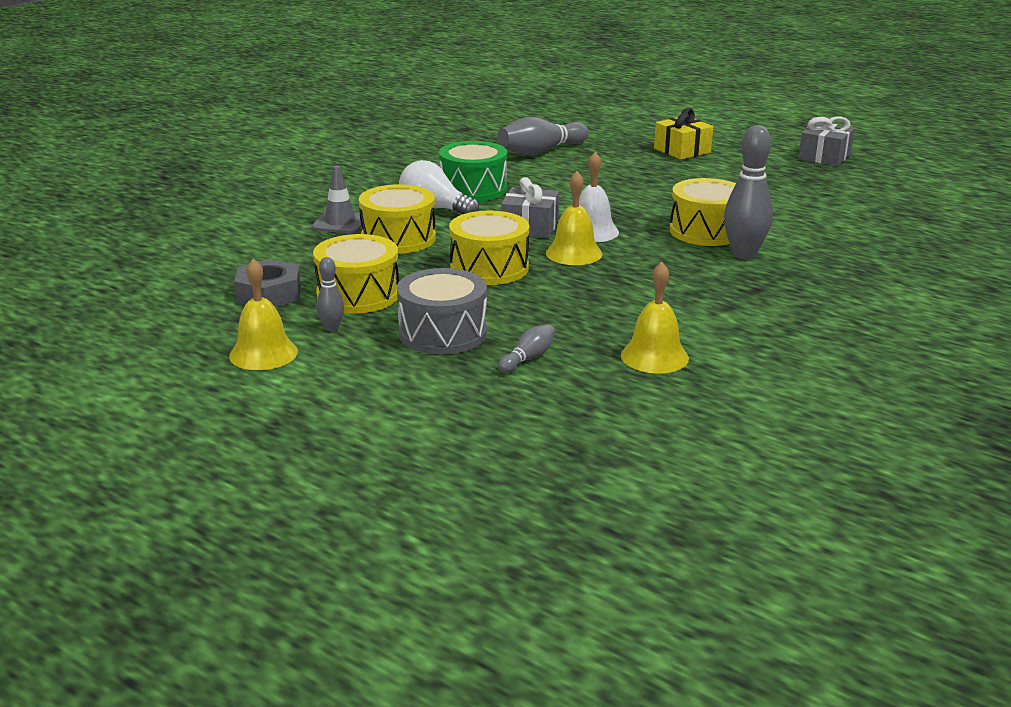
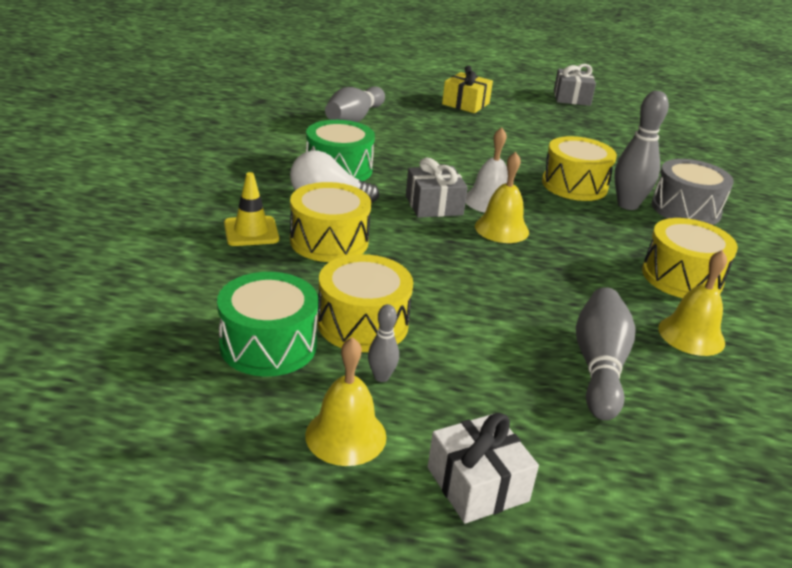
camera: 30 degrees left, 5 degrees up
(269, 294) = (268, 345): grey nut -> green drum
(325, 399) = (477, 484): none -> white gift
(340, 223) = (251, 231): grey traffic cone -> yellow traffic cone
(442, 333) = (494, 354): grey drum -> grey drum (685, 209)
(489, 268) = (449, 261): yellow drum -> yellow drum (682, 277)
(528, 358) = (599, 366): grey bowling pin -> grey bowling pin, size x1.98

